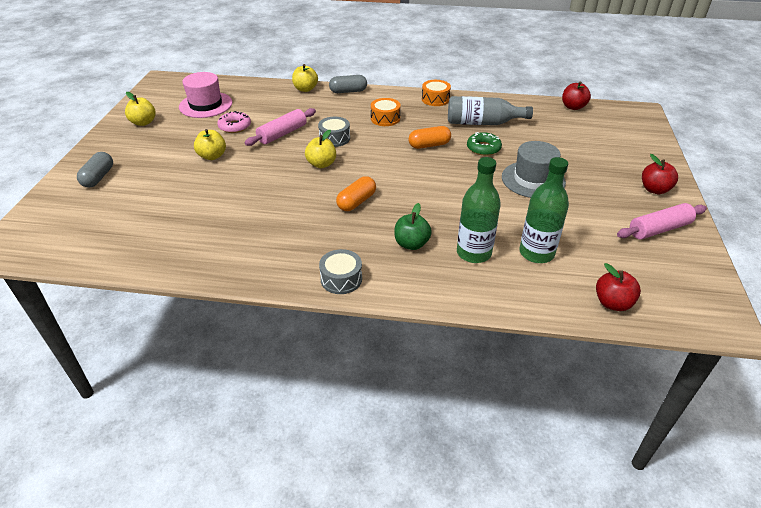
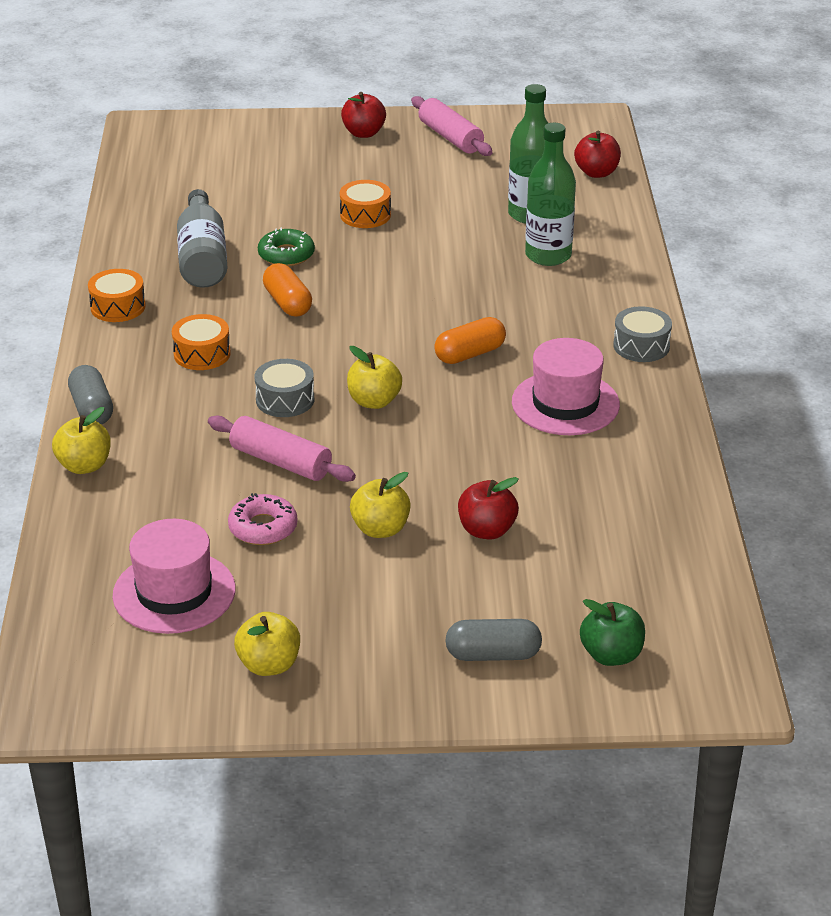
camera: 100 degrees left, 5 degrees down
(288, 232) = (565, 403): none -> pink hat
(356, 202) = (470, 354): orange capsule -> orange capsule turned 60 degrees counterclockwise
(411, 244) = (549, 300): green apple -> green apple (611, 655)
(533, 180) = (365, 215): grey hat -> orange drum
(573, 107) = (134, 178): red apple -> red apple (486, 530)

